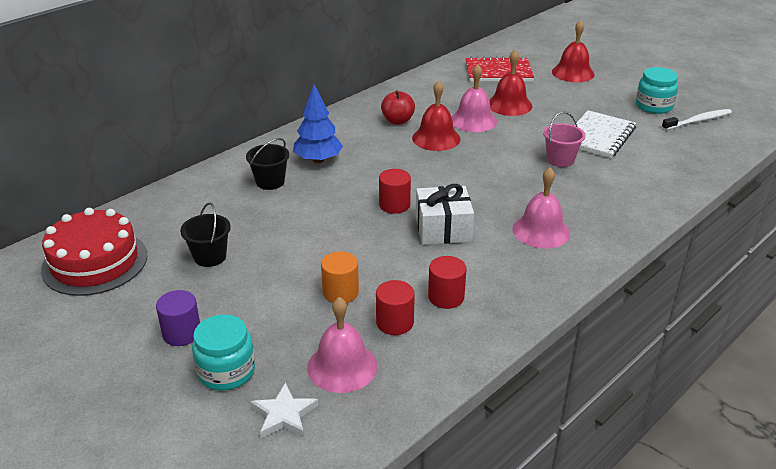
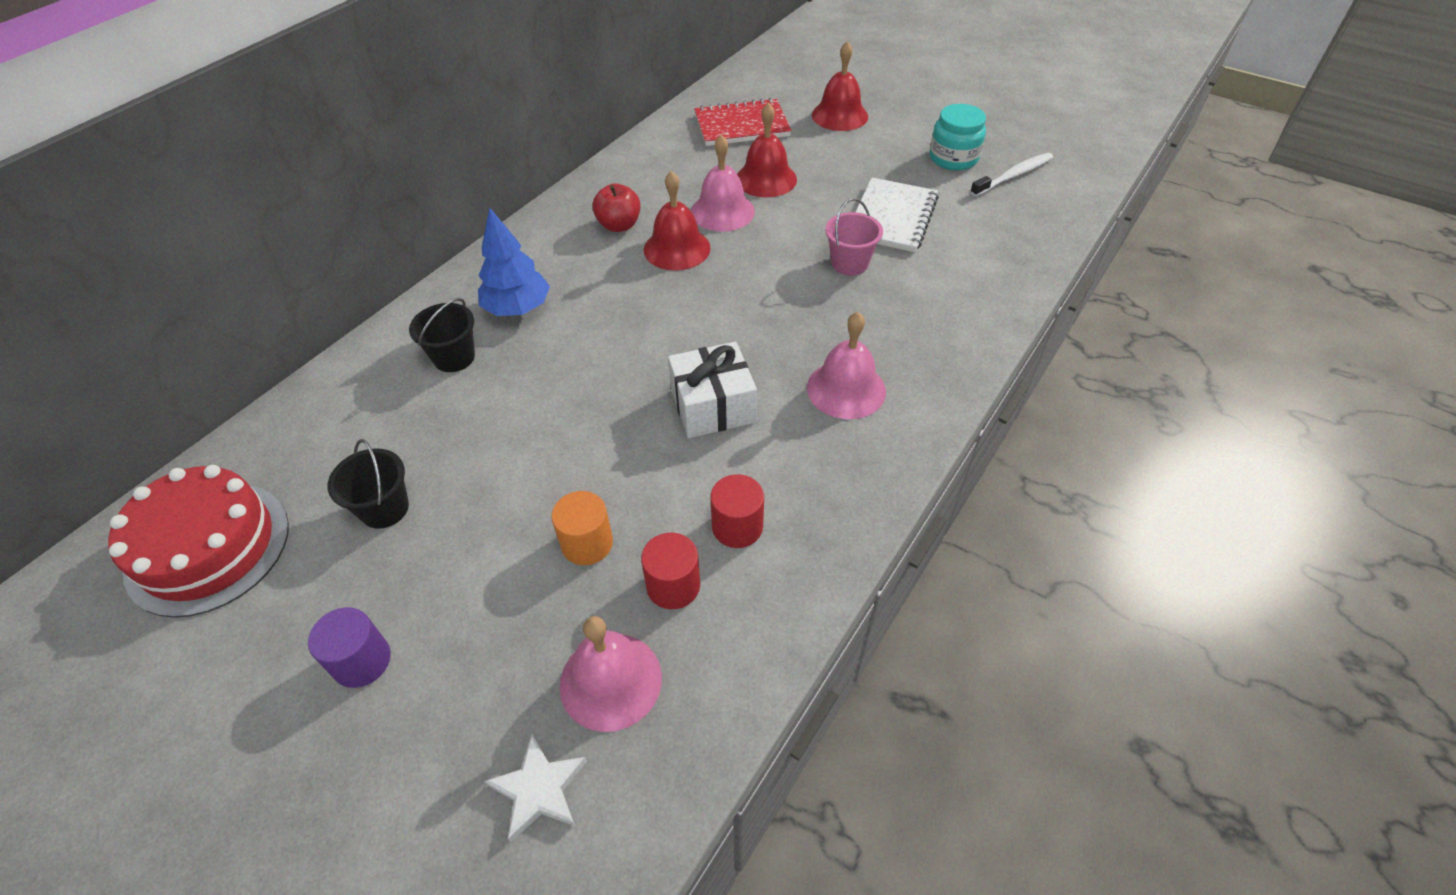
camera: 10 degrees left, 15 degrees up
(226, 371) = (440, 722): turquoise jar -> none
(394, 205) = (638, 373): red cylinder -> none

